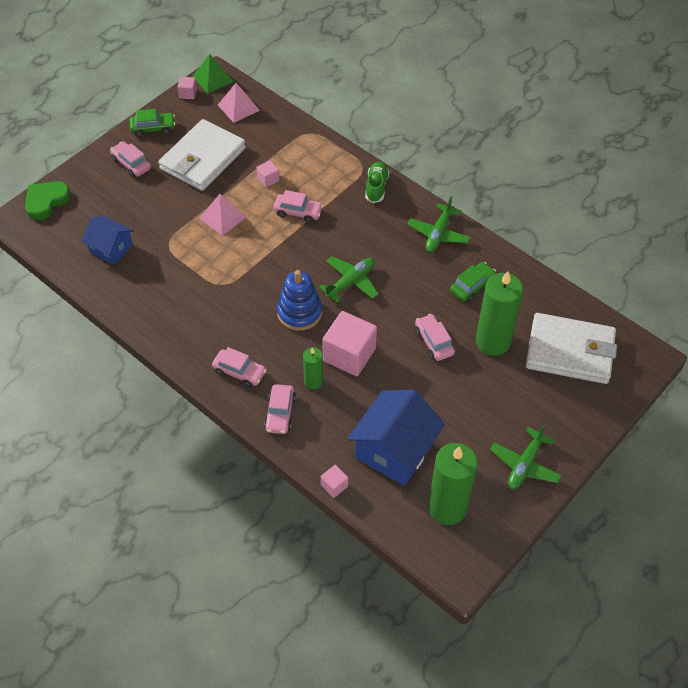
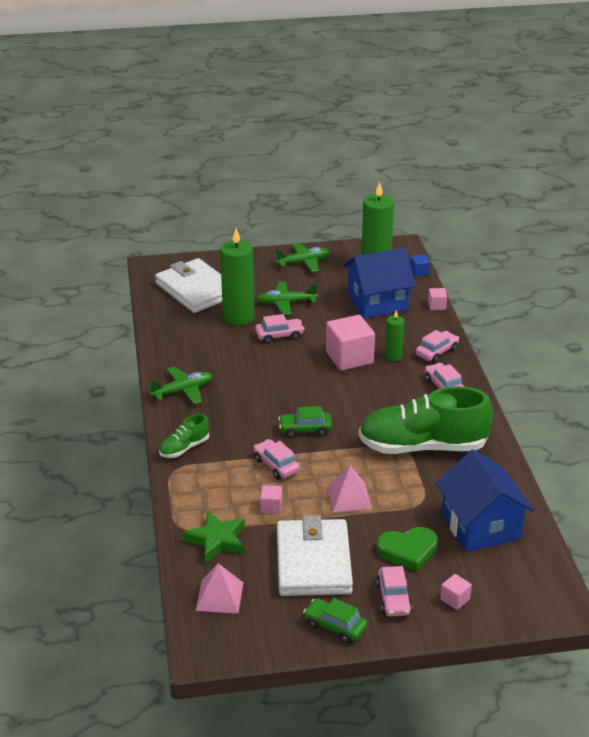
camera: 140 degrees left, 20 degrees down
(46, 201) = (517, 609): green heart -> green heart (408, 551)
(111, 249) = (480, 526): blue house -> blue house, size x1.66
(188, 93) = (256, 647): pink cube -> pink cube (455, 599)
(202, 158) = (313, 562): white wallet -> white wallet turned 75 degrees counterclockwise
(206, 294) = (422, 447): none -> green shoe
(212, 79) = (210, 649): green pyramid -> none
(278, 138) = (217, 540): none -> green star
(299, 312) = (358, 398): blue stacking toy -> none
(350, 282) = (294, 396): green plane -> green plane (286, 303)
(398, 534) = (419, 272): none -> blue cube
(434, 342) = (279, 336): pink car -> pink car turned 120 degrees counterclockwise
(472, 286) = (207, 350): green car -> green car (305, 429)

